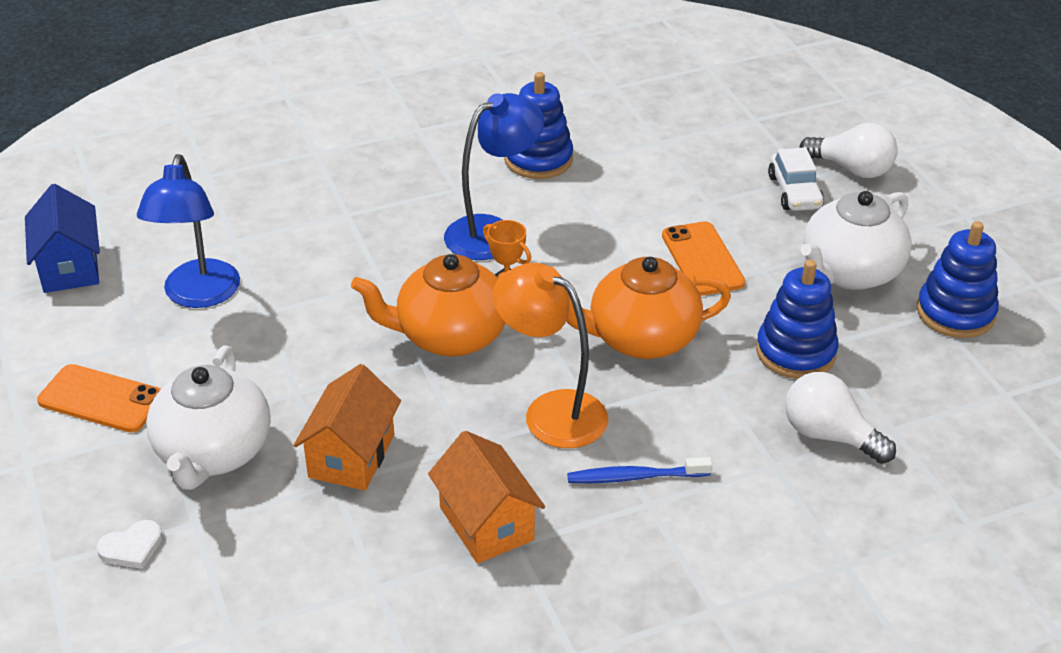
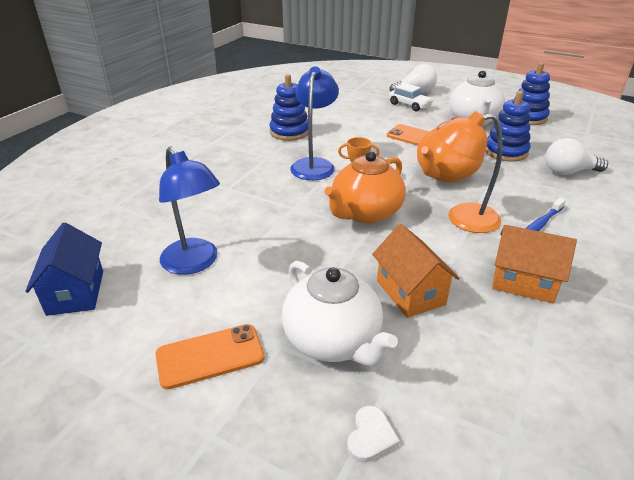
camera: 40 degrees left, 5 degrees down
(69, 267) = (76, 292): blue house -> blue house turned 45 degrees clockwise

